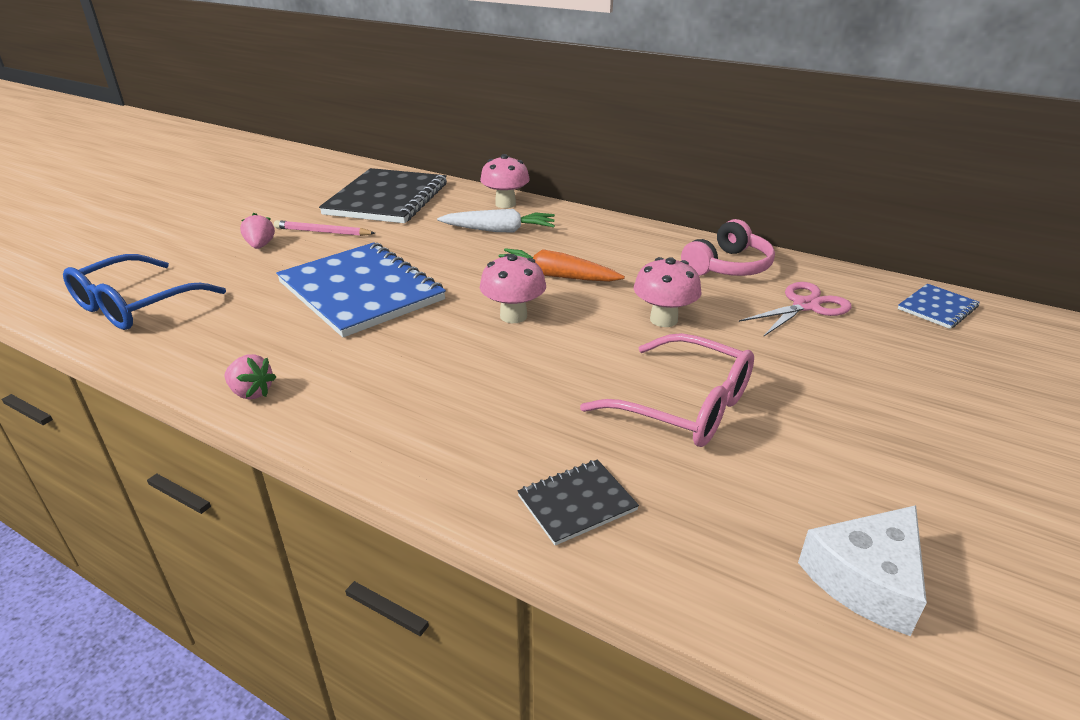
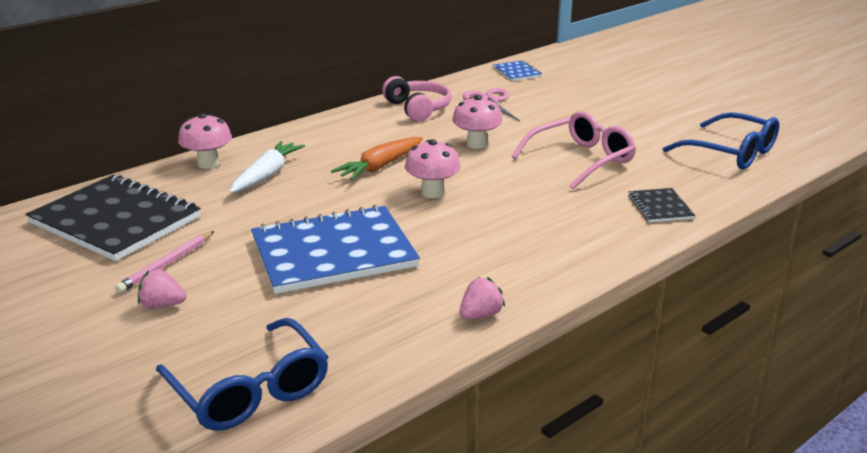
camera: 70 degrees left, 5 degrees down
(866, 579) = (731, 153): white cheese -> blue glasses

